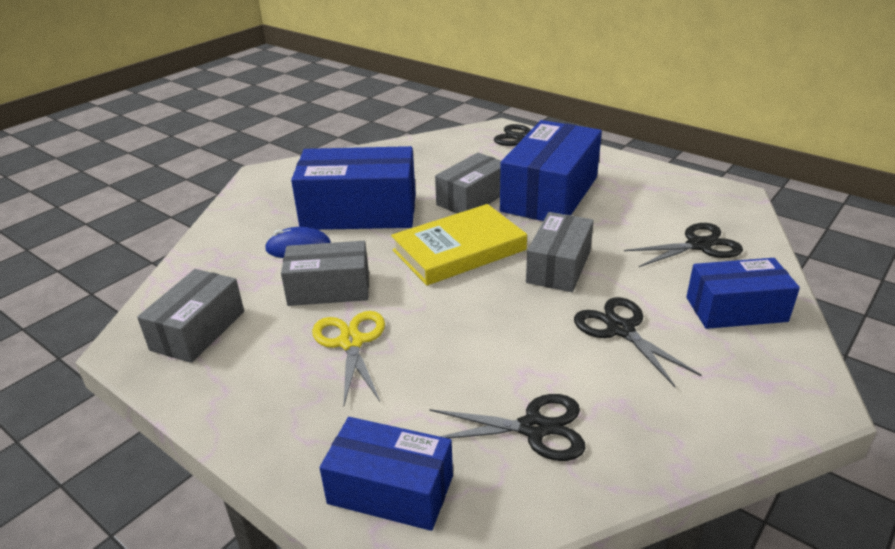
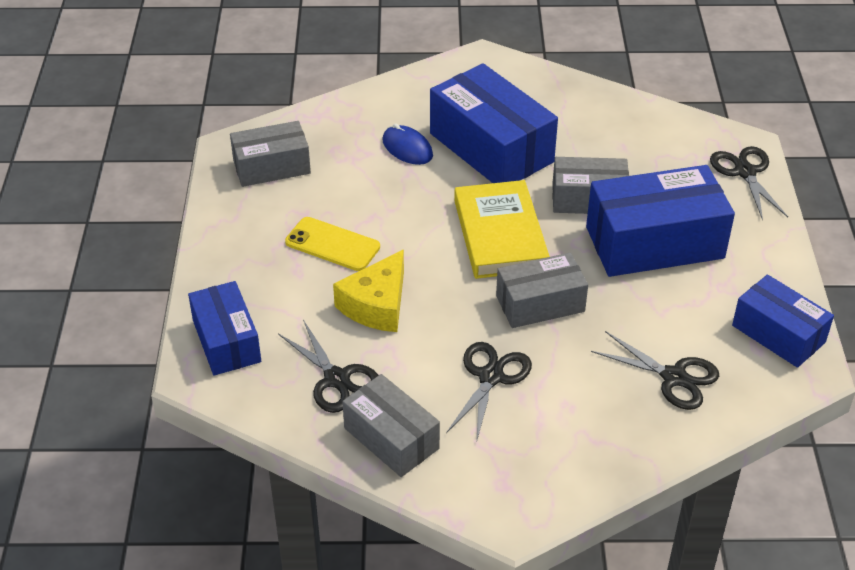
camera: 50 degrees right, 10 degrees up
(329, 289) = (376, 197): grey box -> grey box (391, 438)
(351, 342) = (332, 244): yellow scissors -> yellow phone
(459, 250) = (500, 235): yellow book -> yellow book turned 60 degrees clockwise
(462, 352) = (377, 305): none -> yellow cheese
(736, 309) = (591, 436): blue box -> blue box (778, 334)

